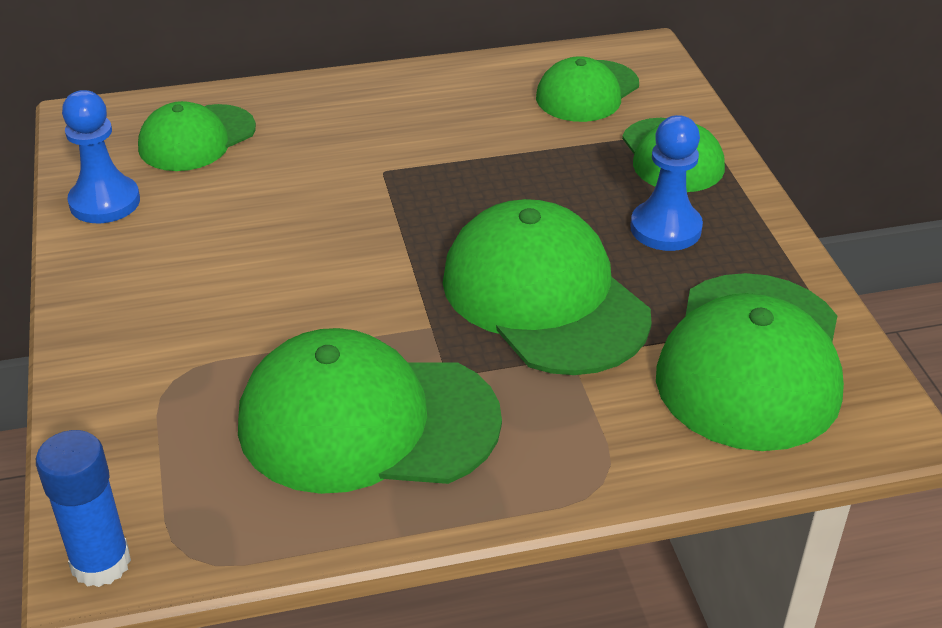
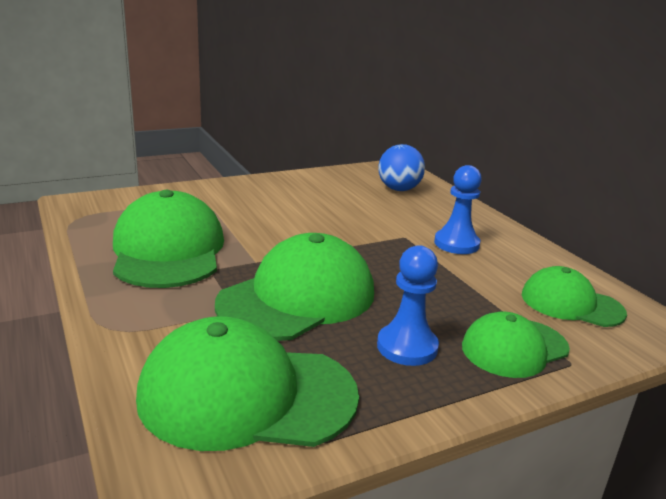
camera: 75 degrees right, 15 degrees down
(101, 563) = (75, 203): blue glue stick -> none
(105, 202) = (330, 177): blue pawn -> blue pawn (456, 244)
(196, 138) = (399, 189): green cap -> blue ball

